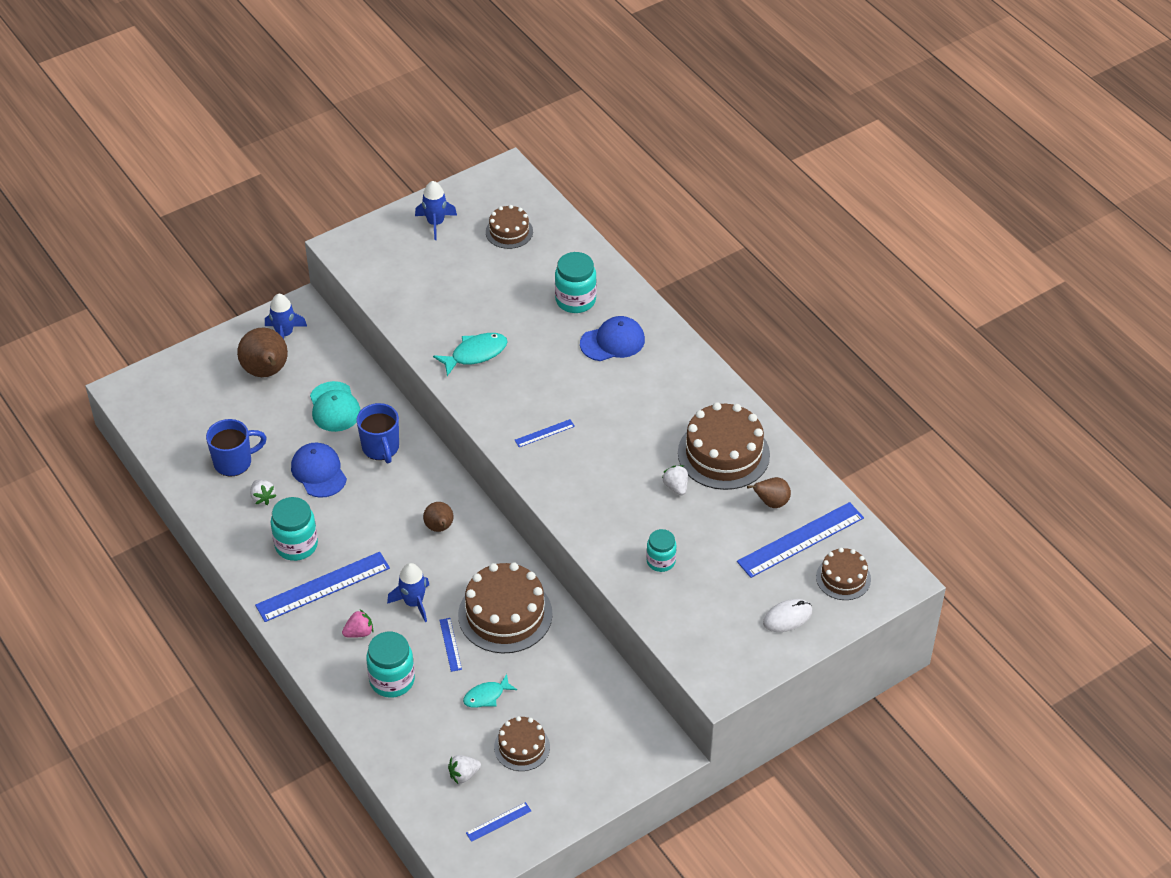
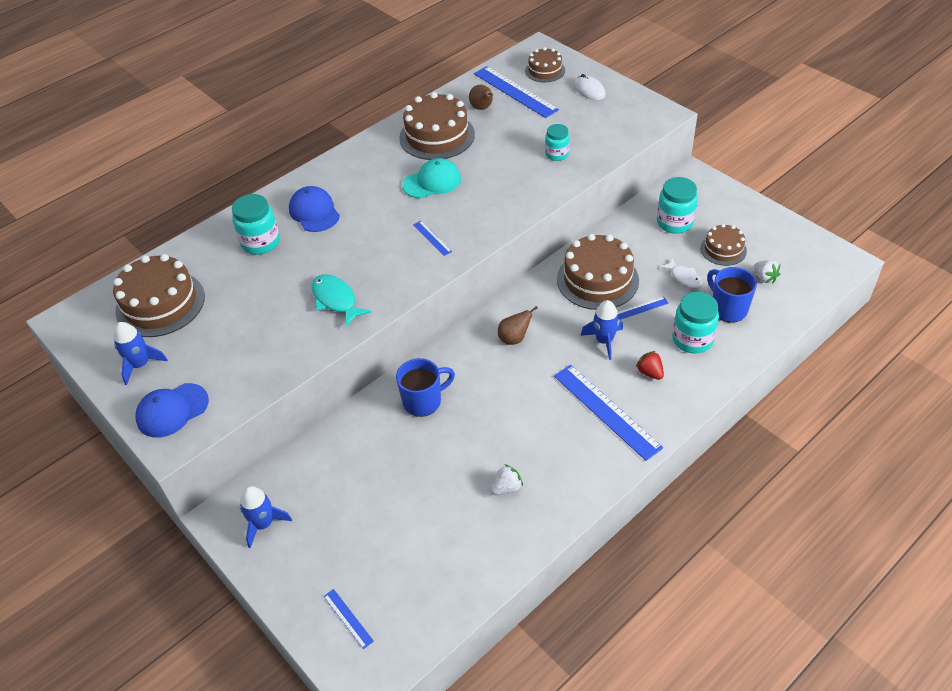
camera: 95 degrees left, 0 degrees up
(234, 462) = (462, 527): blue mug -> blue mug (728, 309)
(266, 372) = (324, 528): brown pear -> none
(296, 545) = (562, 444): turquoise jar -> turquoise jar (674, 222)
(319, 472) = (463, 446): blue cap -> blue cap (172, 410)
(334, 407) = (372, 452): turquoise cap -> turquoise cap (432, 182)
(359, 632) = (650, 372): pink strawberry -> red strawberry
(486, 696) = (684, 277): turquoise fish -> white fish
(498, 822) = (796, 251): blue ruler -> blue ruler (348, 618)
(509, 232) = (160, 304): brown cake -> brown cake, size x1.77
(676, 487) = (477, 156): white strawberry -> none

